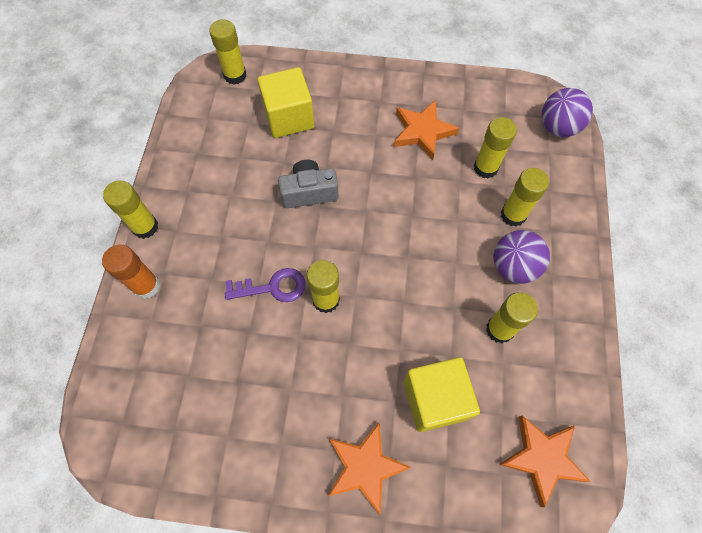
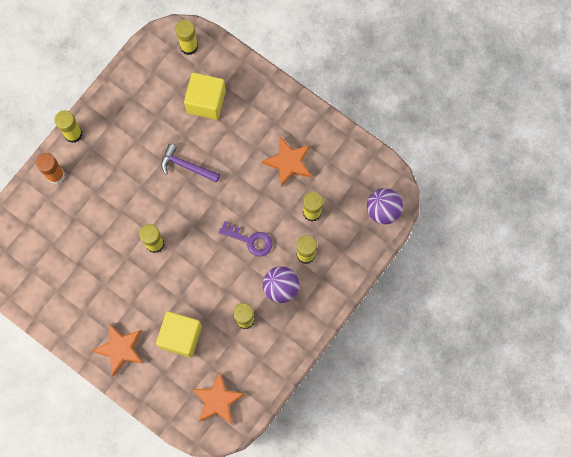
camera: 30 degrees right, 10 degrees up
(272, 287) = (128, 218): purple key -> purple key (250, 240)
(309, 192) = (187, 166): grey camera -> purple hammer

